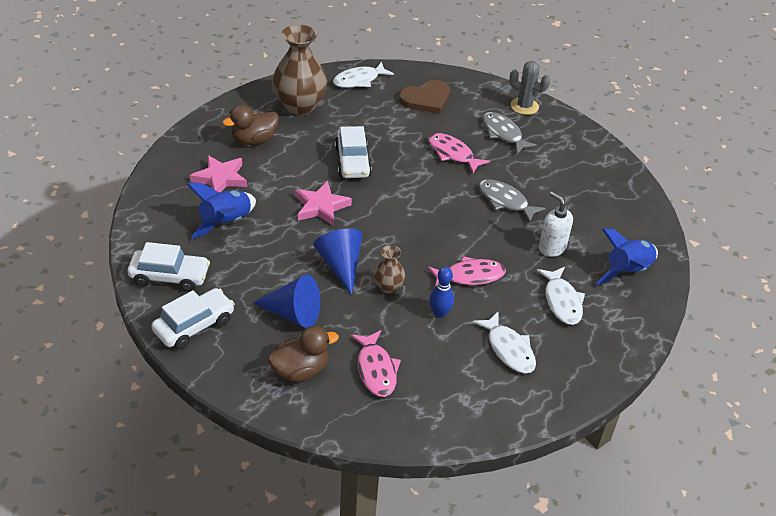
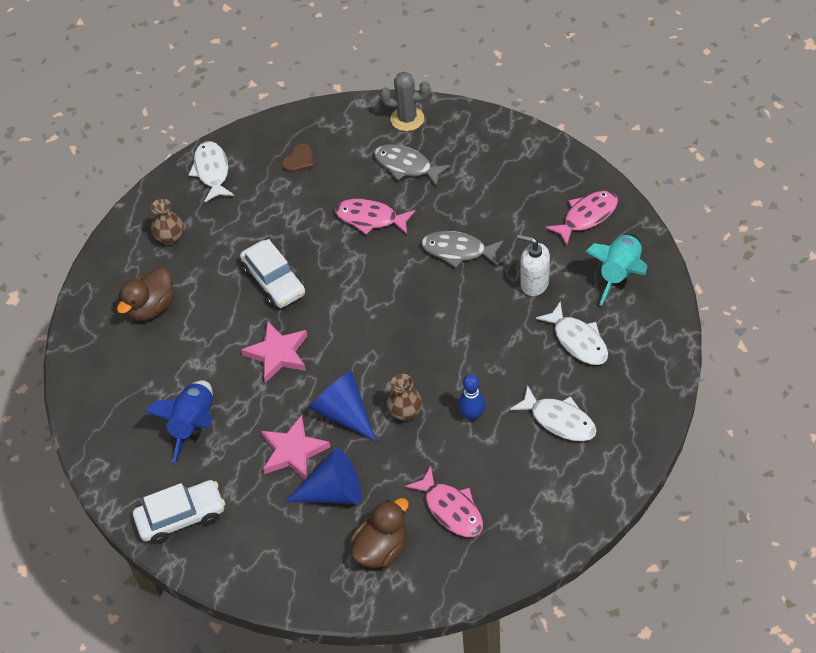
camera: 20 degrees left, 10 degrees up
(194, 326) = (246, 558): white car -> none
(220, 178) = (149, 374): pink star -> pink star (293, 451)
(300, 106) = (170, 238): brown vase -> brown vase, size x0.49
(359, 80) = (212, 171): white fish -> white fish turned 135 degrees clockwise
(426, 99) = (299, 160): brown heart -> brown heart, size x0.56
(470, 276) = (476, 358): pink fish -> pink fish (587, 216)
(627, 271) = (619, 274): blue rocket -> turquoise rocket

